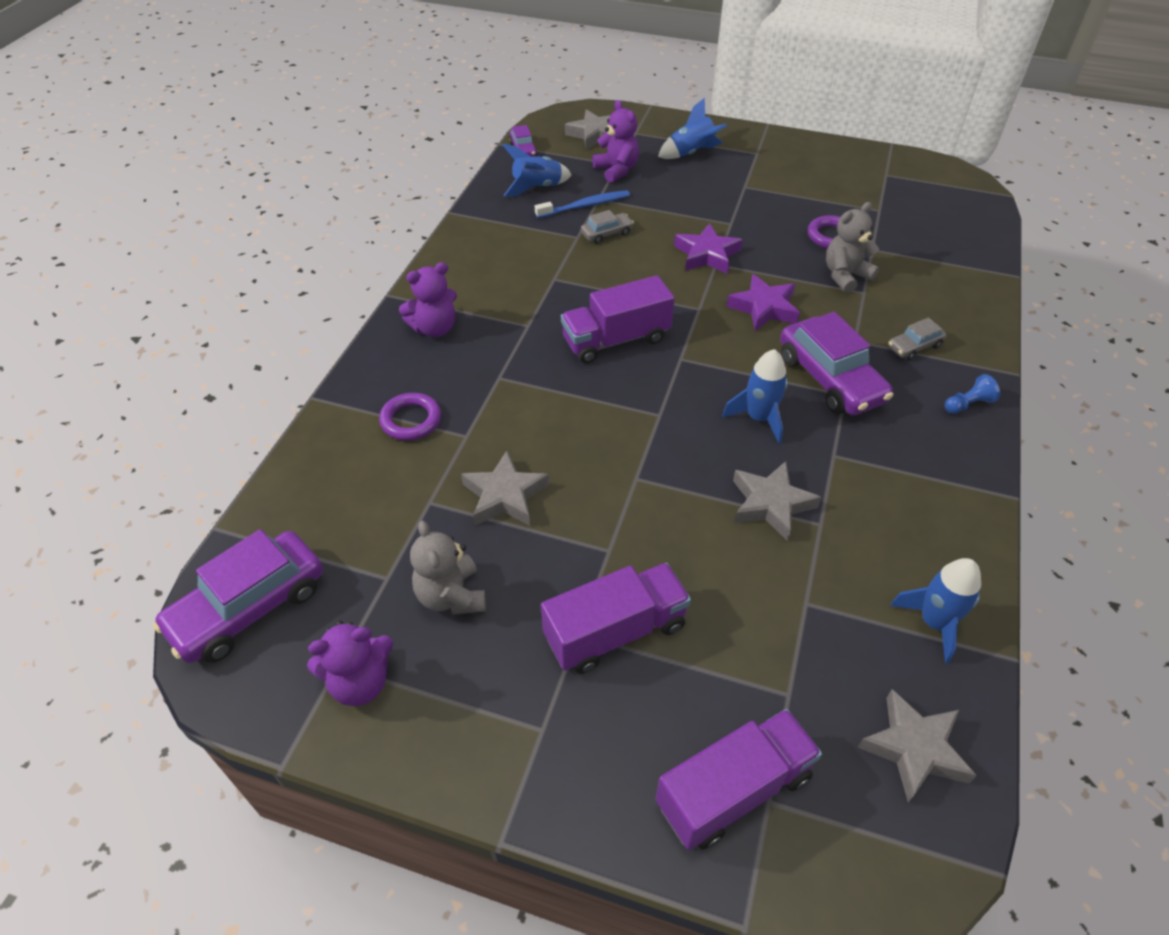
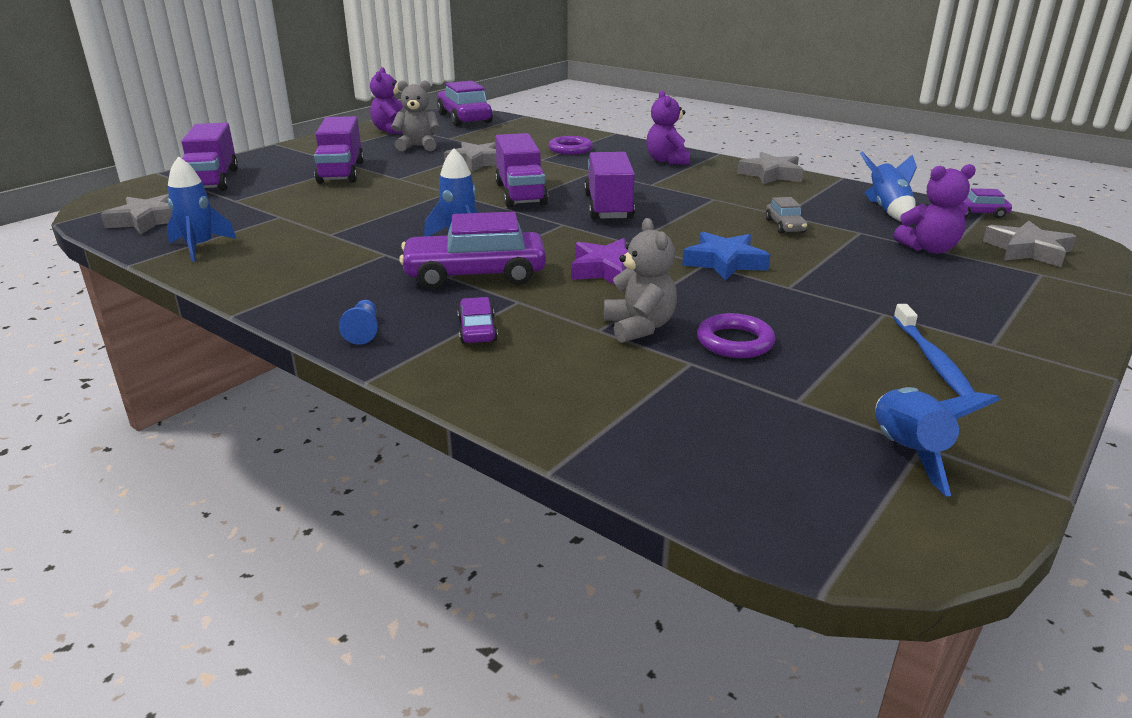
camera: 110 degrees right, 20 degrees down
(585, 206) = (845, 224): blue toothbrush -> blue toothbrush (932, 360)
(610, 414) = (520, 194): none -> purple truck
(691, 153) = (983, 297): blue rocket -> blue rocket (907, 452)
(707, 255) = (724, 262): purple star -> blue star
(770, 504) = (370, 223): grey star -> grey star (771, 174)
(914, 347) = (477, 330): grey car -> purple car

